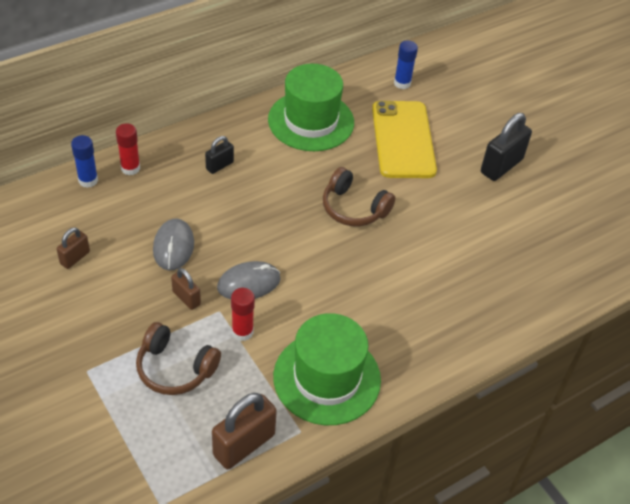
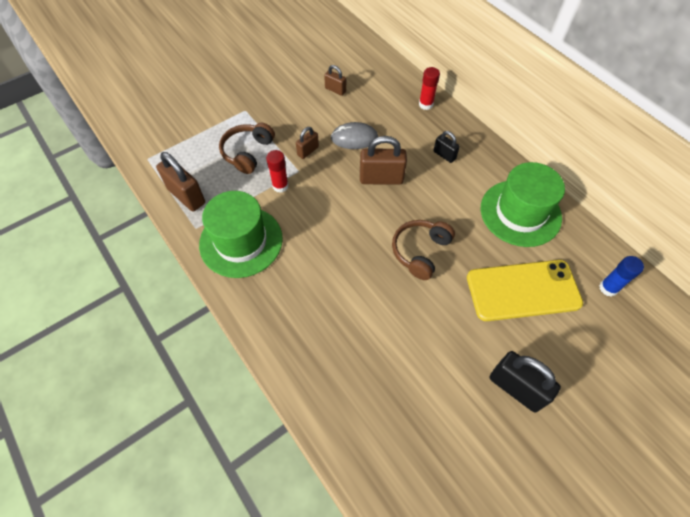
camera: 90 degrees right, 10 degrees up
(88, 180) = (407, 85): blue glue stick -> none
(246, 228) = (381, 178): none -> brown padlock
(249, 283) = (326, 185): grey mouse -> none

